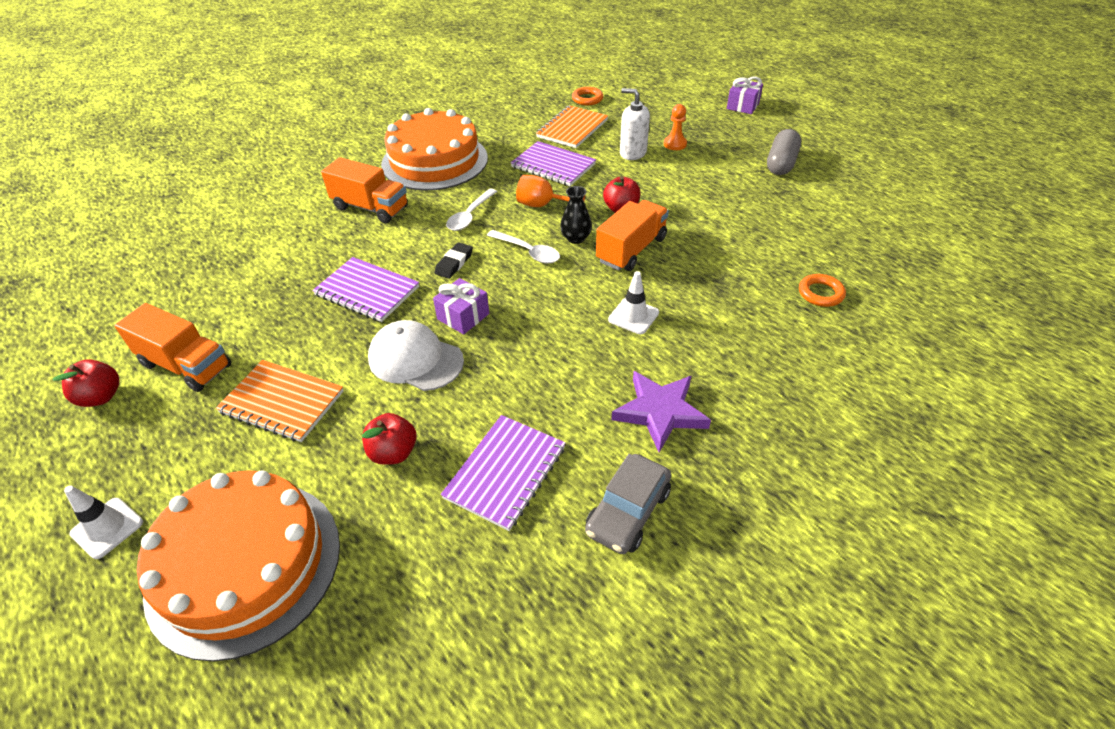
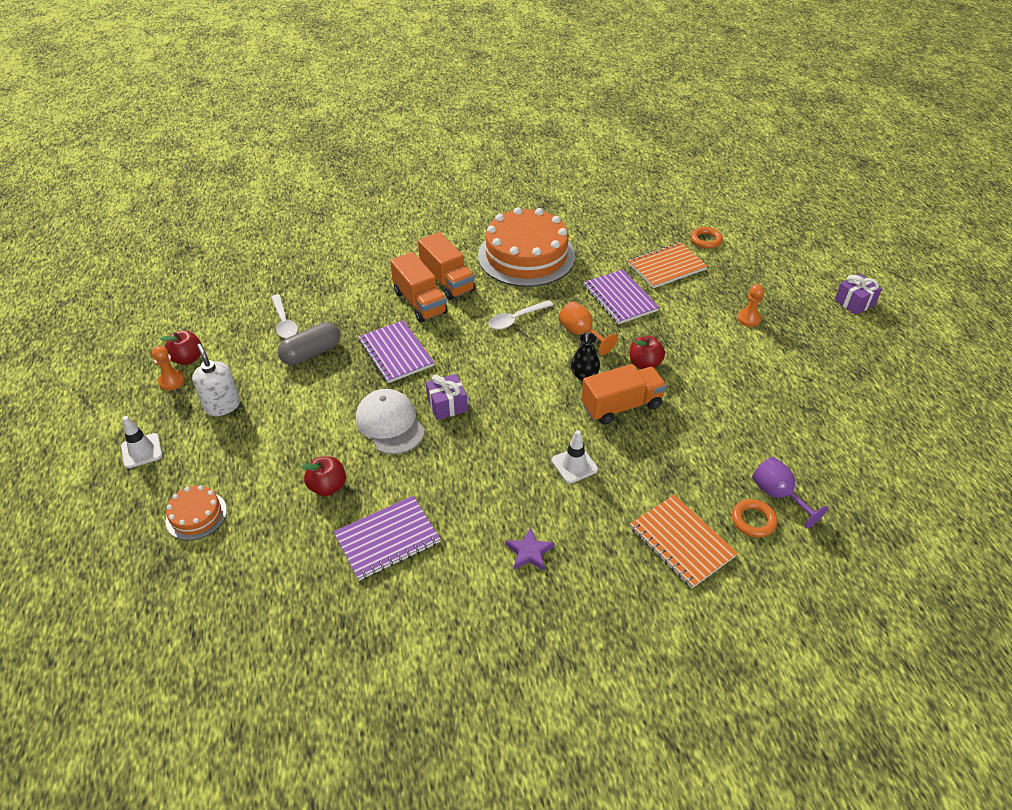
camera: 30 degrees right, 0 degrees up
(95, 430) = (172, 381): none -> orange pawn
(186, 365) = (247, 359): orange truck -> orange truck (420, 302)
(244, 565) = (196, 515): orange cake -> orange cake, size x0.45
(282, 402) = (286, 415): orange notebook -> orange notebook (681, 542)
(454, 263) = (473, 356): black eraser -> none
(528, 251) = (536, 371): white spoon -> white spoon (284, 322)
(628, 512) = (445, 612): grey car -> none
(632, 153) = (701, 312): white soap dispenser -> white soap dispenser (222, 405)
(660, 412) = (529, 552): purple star -> purple star, size x0.59
(781, 163) = (836, 379): grey capsule -> grey capsule (311, 353)
(820, 265) = (778, 495): none -> purple goblet

